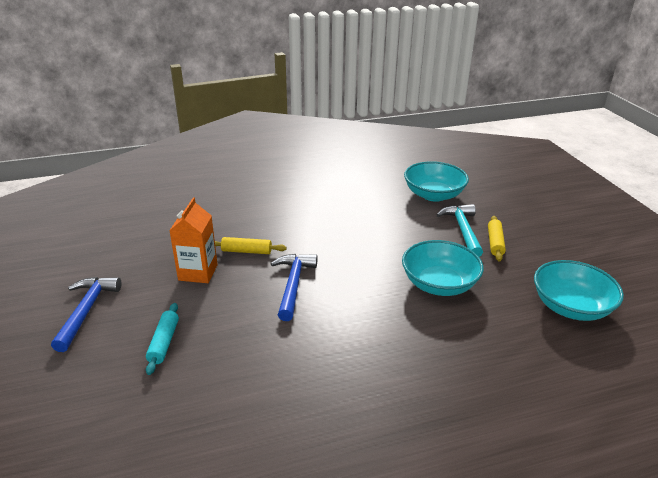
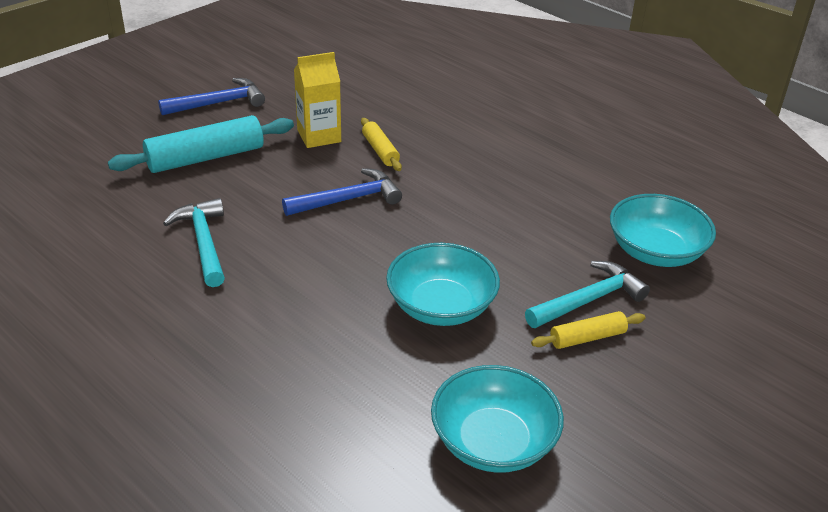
camera: 60 degrees right, 5 degrees up
(164, 343) = (205, 157): turquoise rolling pin -> turquoise rolling pin, size x1.86
(198, 272) = (319, 136): orange carton -> yellow carton
(286, 378) = (203, 242): none -> turquoise hammer

